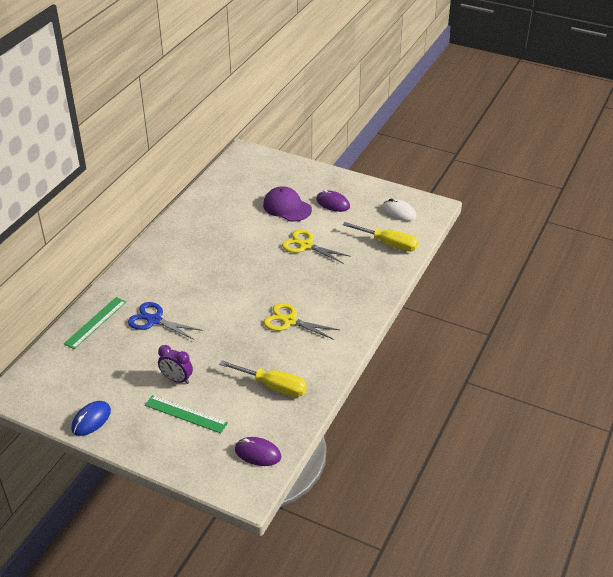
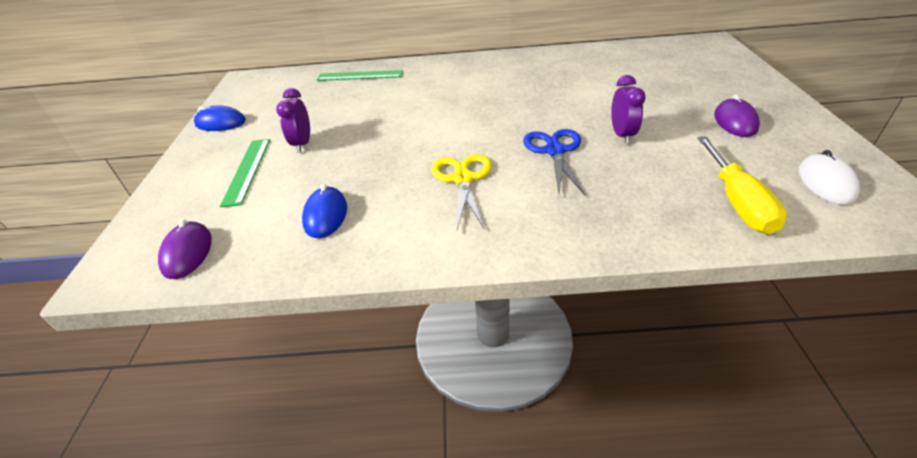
camera: 65 degrees right, 0 degrees up
(154, 320) = (386, 99): blue scissors -> blue scissors (554, 151)
(273, 386) = (325, 215): yellow screwdriver -> blue mouse
(287, 207) = (670, 96): purple cap -> none
(306, 245) = (622, 135): yellow scissors -> purple clock

